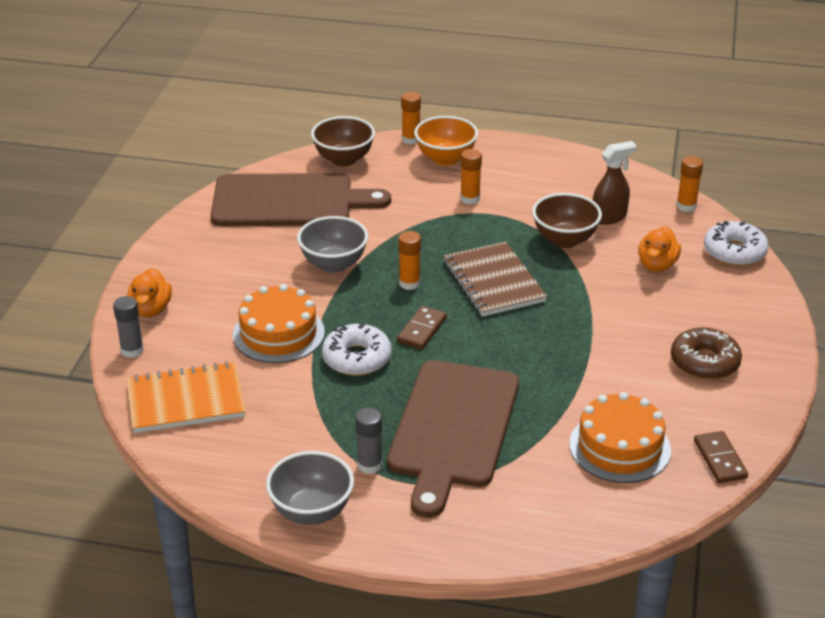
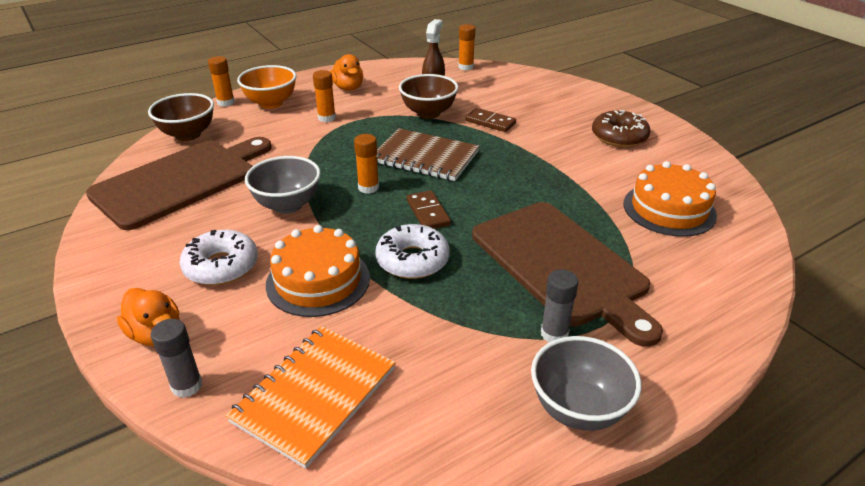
camera: 45 degrees left, 0 degrees up
(657, 265) = (503, 101): orange duck -> orange duck (348, 88)
(720, 459) = (724, 182): brown domino -> brown domino (490, 122)
(734, 252) = (530, 77): white donut -> white donut (221, 266)

